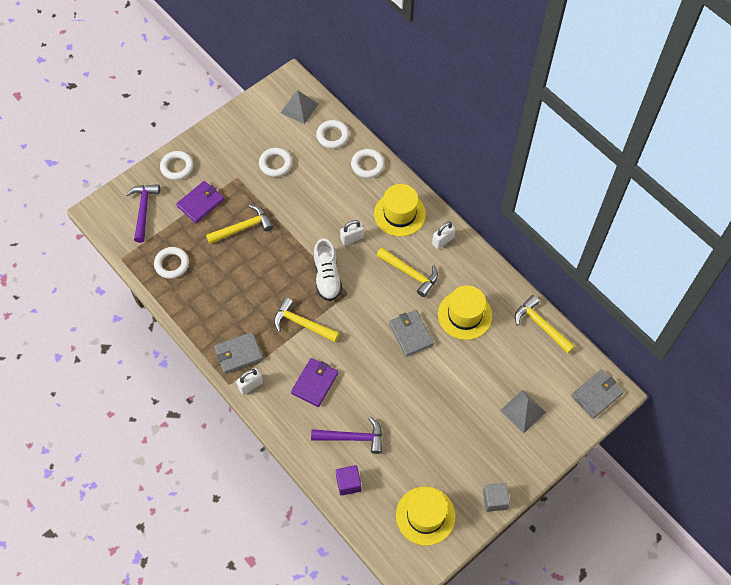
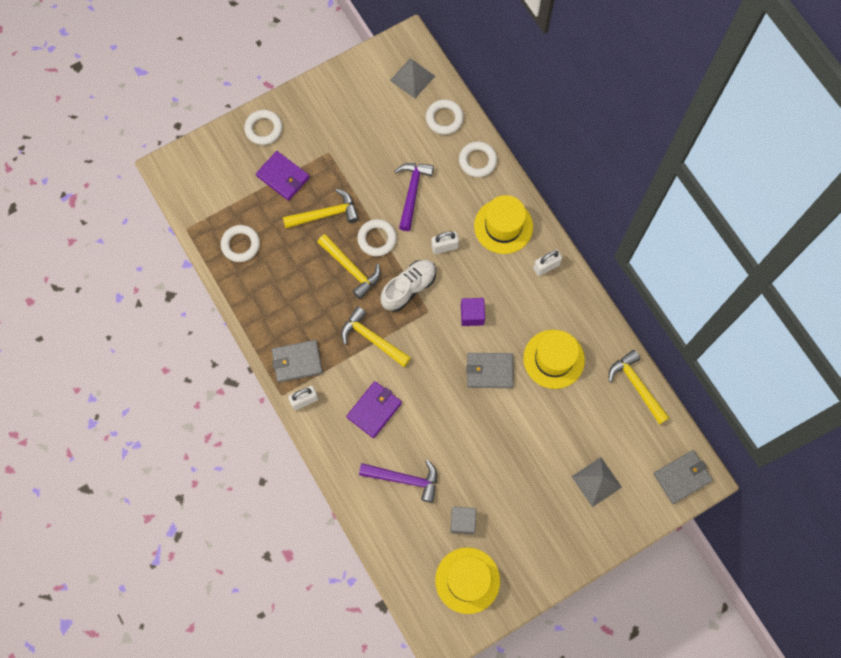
camera: 10 degrees right, 10 degrees up
(143, 210) = (219, 175): purple hammer -> purple hammer (412, 192)
(200, 203) = (283, 177): purple wallet -> purple wallet turned 75 degrees clockwise
(275, 164) = (374, 143): white ring -> white ring (377, 239)
(327, 277) = (409, 288): white shoe -> white shoe turned 135 degrees counterclockwise
(348, 483) = (391, 529): purple cube -> purple cube (472, 315)
(410, 273) = (502, 300): yellow hammer -> yellow hammer (351, 269)
(411, 334) = (489, 371): grey wallet -> grey wallet turned 75 degrees counterclockwise
(494, 500) = (545, 576): grey cube -> grey cube (462, 521)

